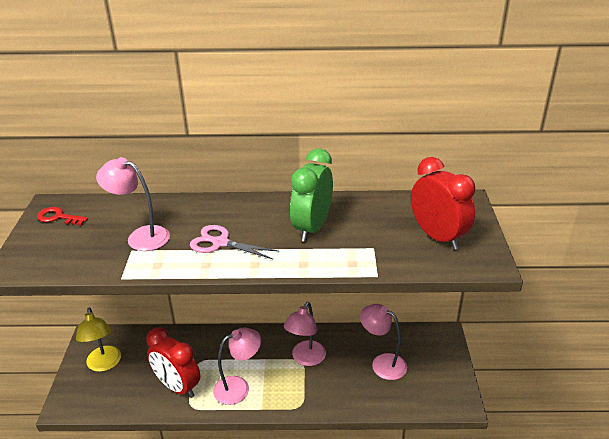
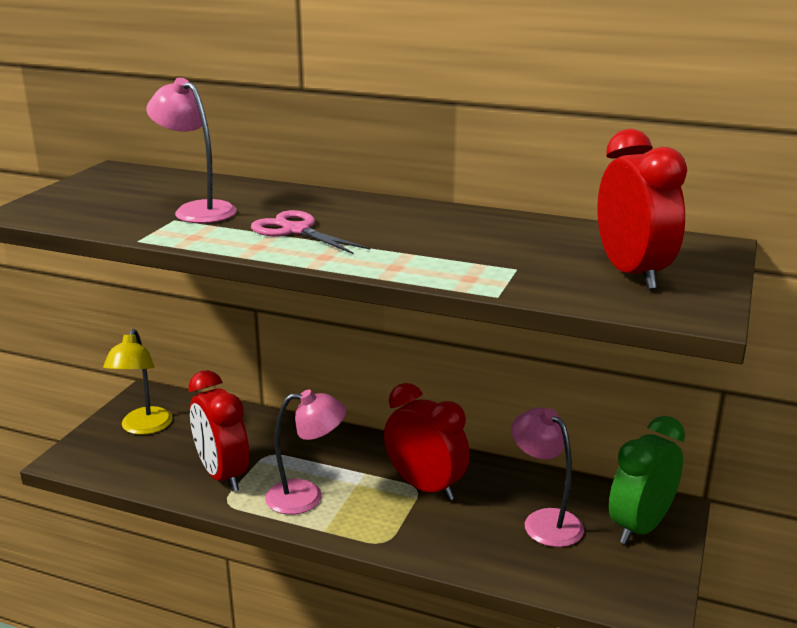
camera: 20 degrees right, 10 degrees down
(58, 217) = (114, 181): red key -> none
(305, 359) = (425, 487): pink lamp -> red clock
(312, 228) = (439, 236): green clock -> green clock (640, 527)

